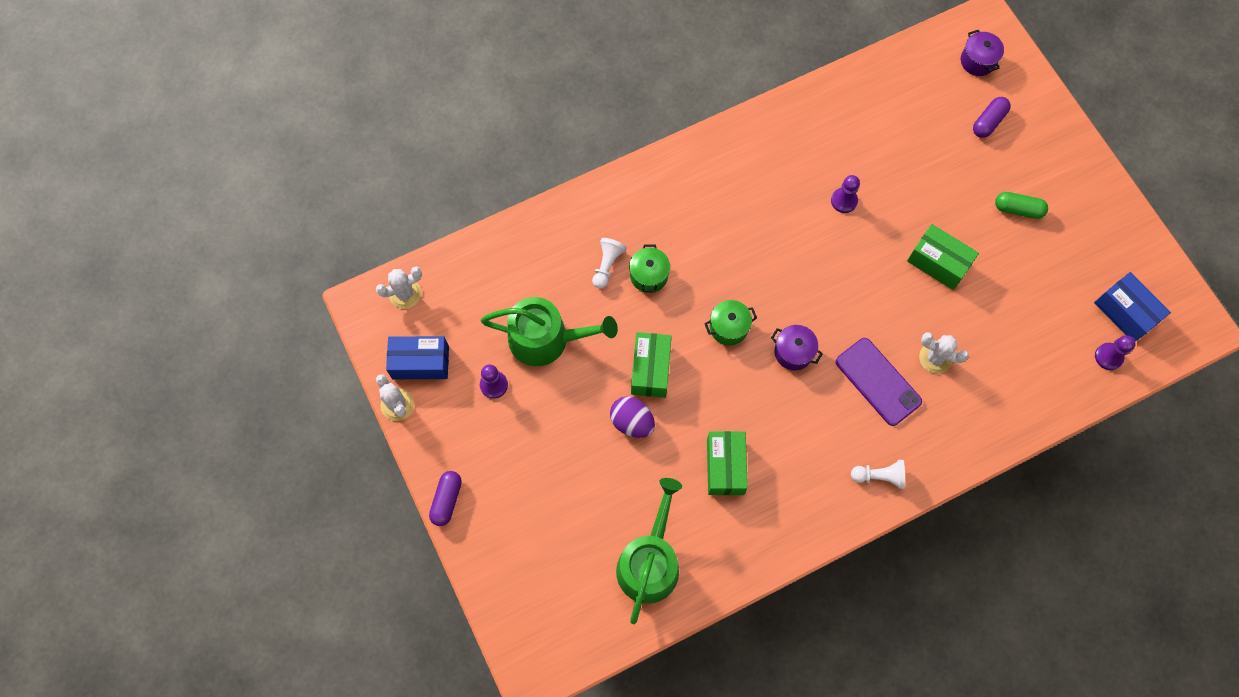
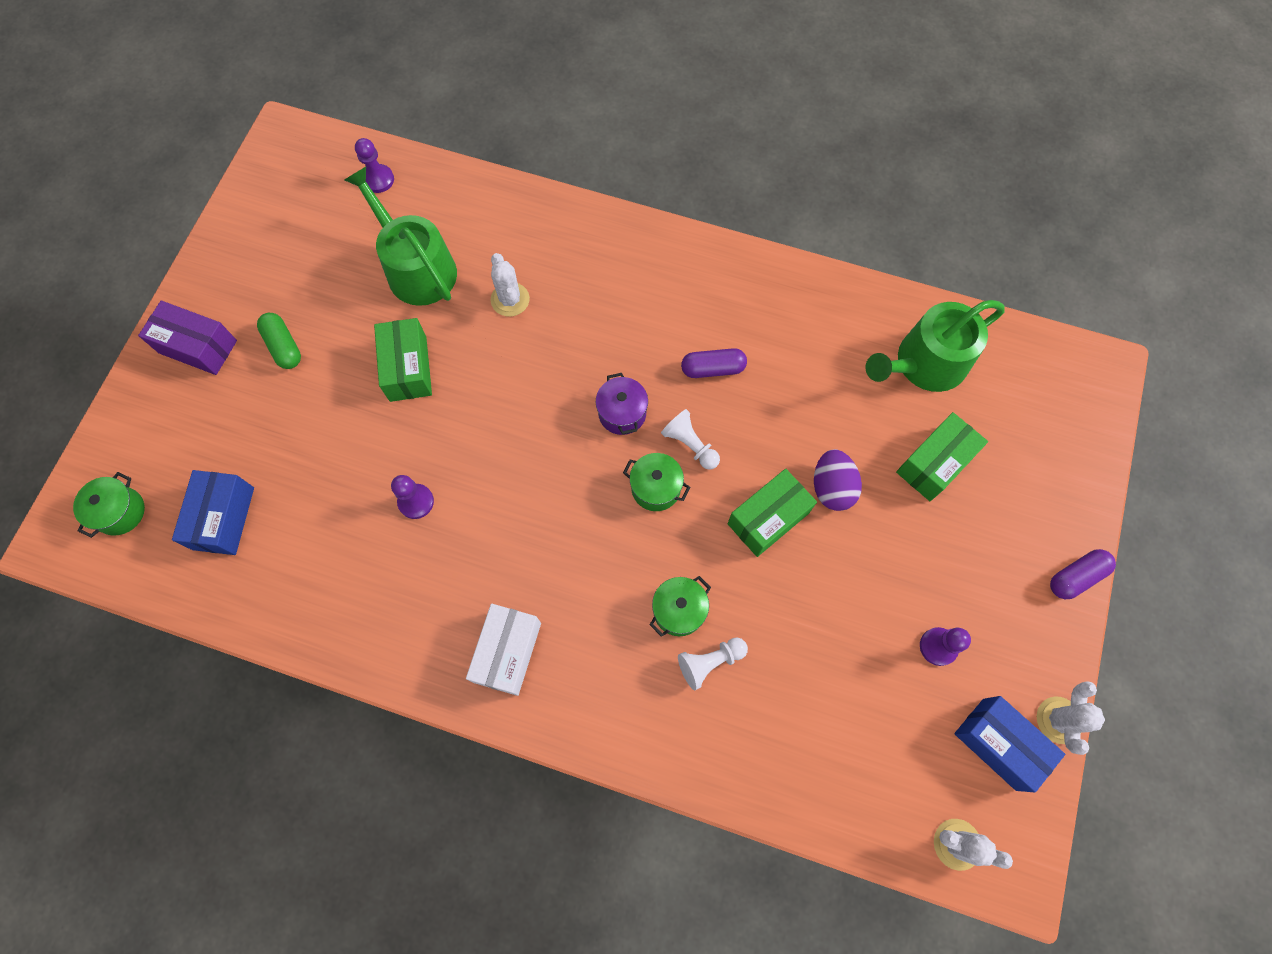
camera: 135 degrees left, 0 degrees up
(546, 339) = (843, 644): green watering can -> green watering can (416, 267)
(712, 177) = (507, 652): none -> white box
(725, 467) = (784, 377): green box -> green box (934, 463)
(878, 381) = (579, 325): purple phone -> none
(879, 476) = (663, 259): white pawn -> white pawn (690, 444)
(977, 61) = (120, 512): purple pot -> green pot
(988, 122) = (196, 444): purple capsule -> purple capsule (713, 368)
(1060, 166) = (198, 346): none -> purple box
(1125, 312) = (321, 195): blue box -> blue box (223, 518)

